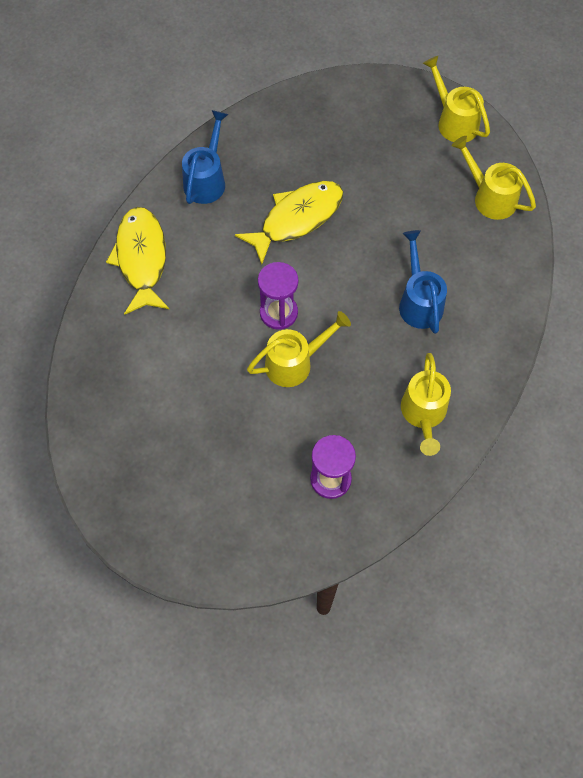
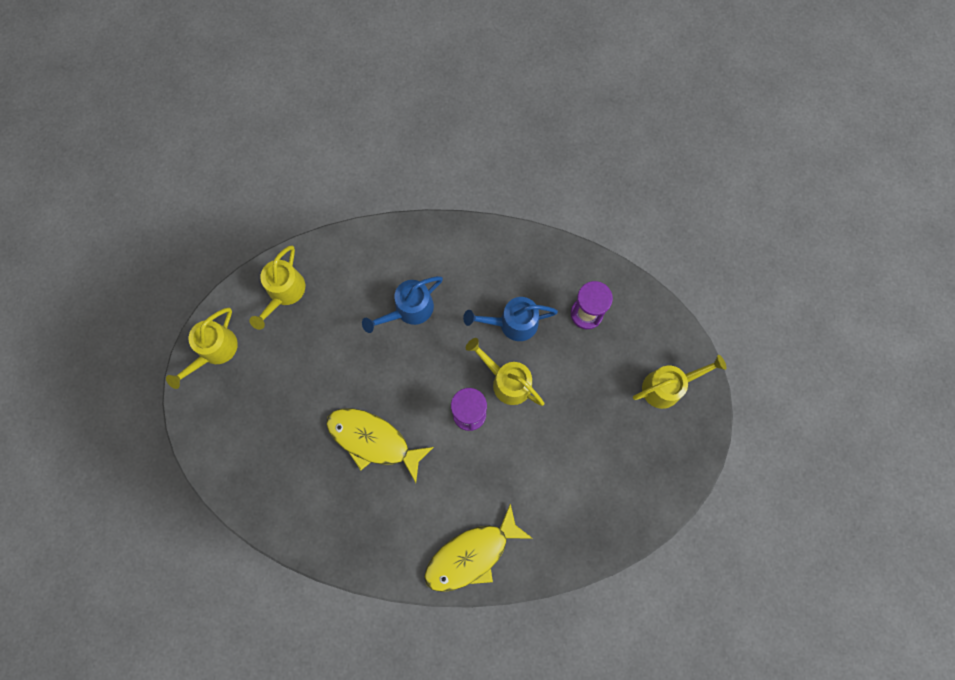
camera: 115 degrees left, 10 degrees up
(207, 180) = (366, 539): blue watering can -> blue watering can (512, 323)
(423, 414) = (503, 270): yellow watering can -> yellow watering can (668, 386)

